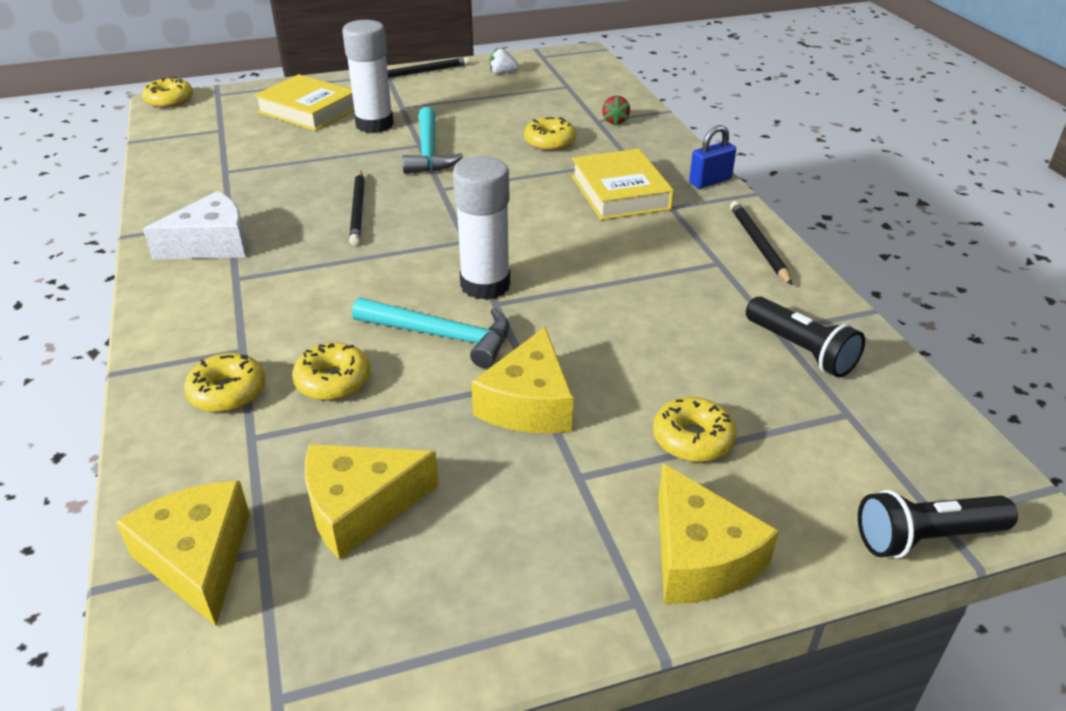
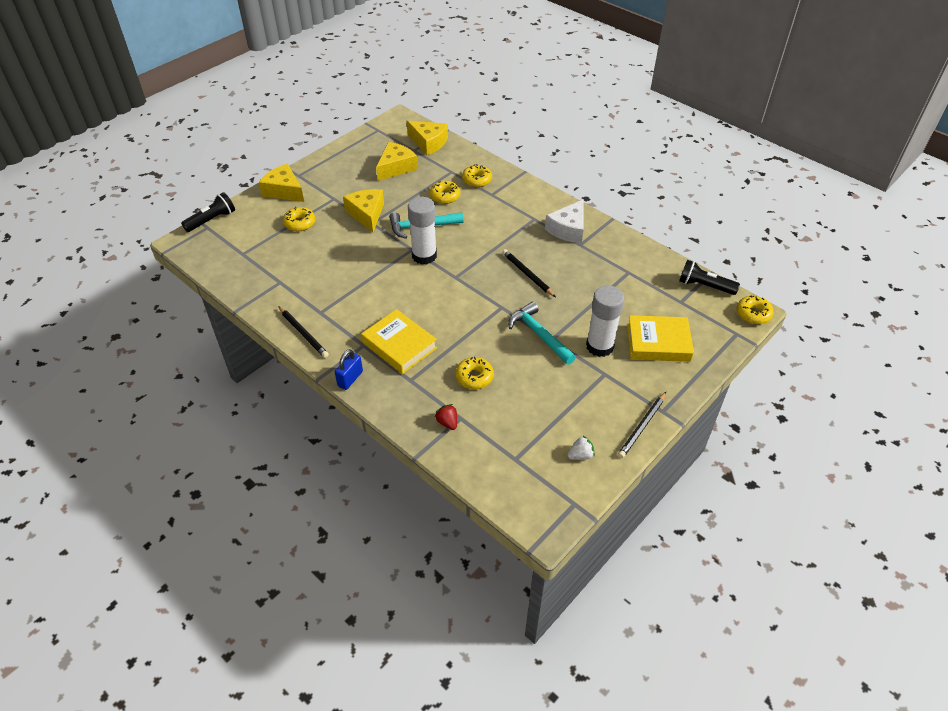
camera: 150 degrees right, 10 degrees up
(801, 350) = (266, 275): black flashlight -> black flashlight (704, 286)

